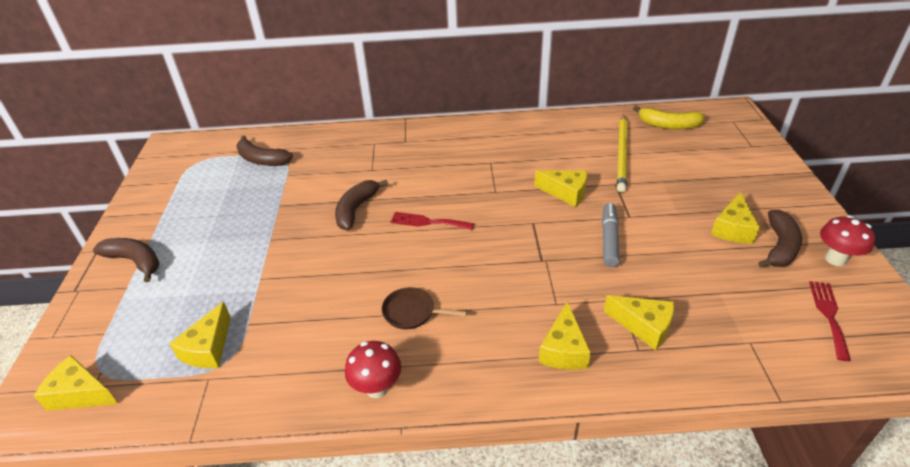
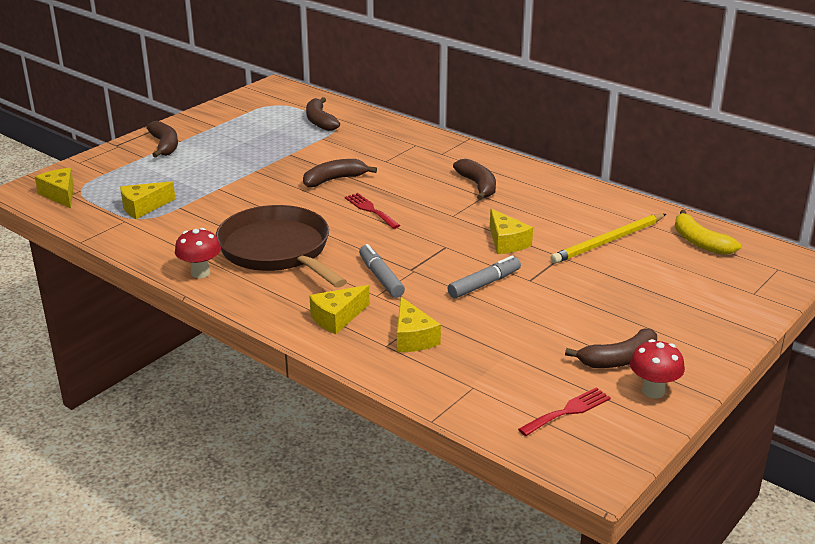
camera: 40 degrees right, 10 degrees down
(412, 312) = (277, 250): brown pan -> brown pan, size x2.42
(473, 155) = (478, 186): none -> brown banana
(533, 283) = (381, 277): none -> grey marker
(732, 229) = (602, 329): yellow cheese -> none

